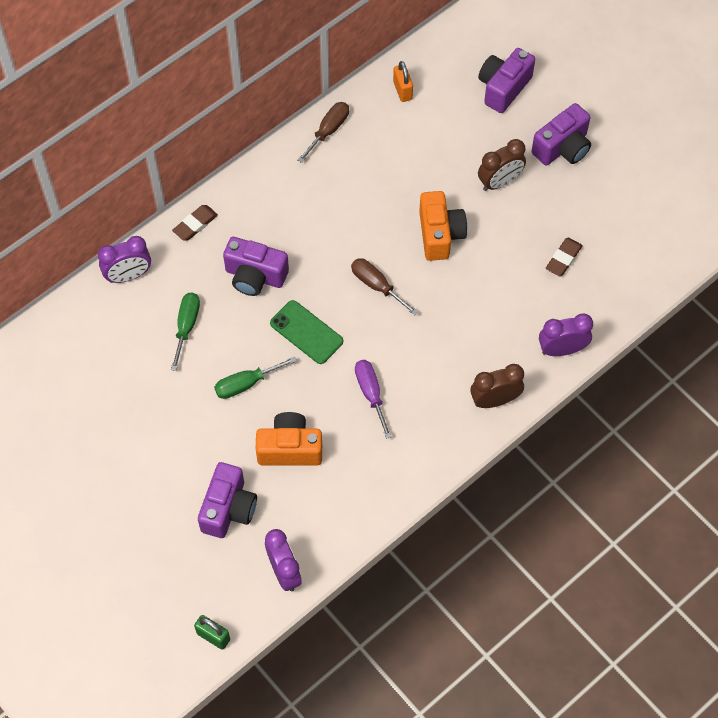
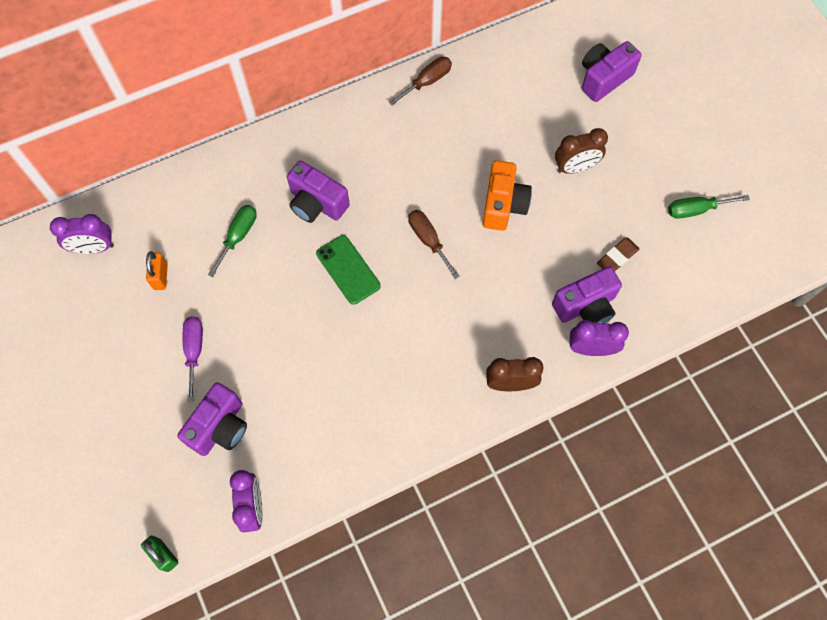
camera: 15 degrees right, 5 degrees up
(128, 275) = (201, 175): purple clock -> purple clock (94, 248)
(195, 224) = (277, 141): brown eraser -> none
(246, 384) = (276, 306): green screwdriver -> green screwdriver (696, 210)
(290, 448) = (297, 381): orange camera -> none
(371, 393) = (391, 346): purple screwdriver -> purple screwdriver (194, 351)
(402, 90) = (507, 60): orange padlock -> orange padlock (160, 276)
(562, 148) = (645, 148): purple camera -> purple camera (585, 306)

